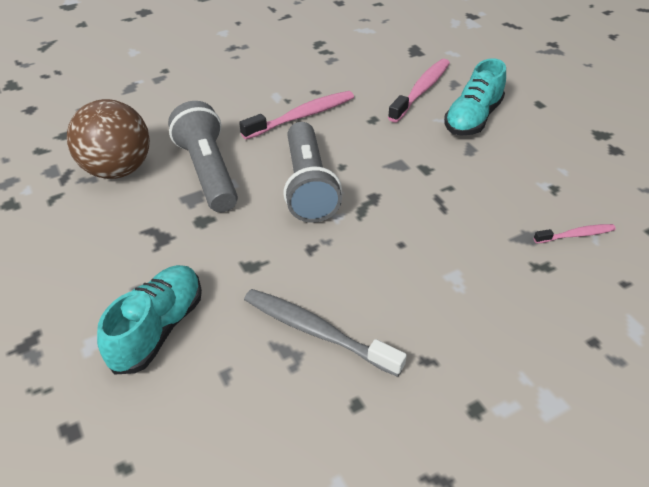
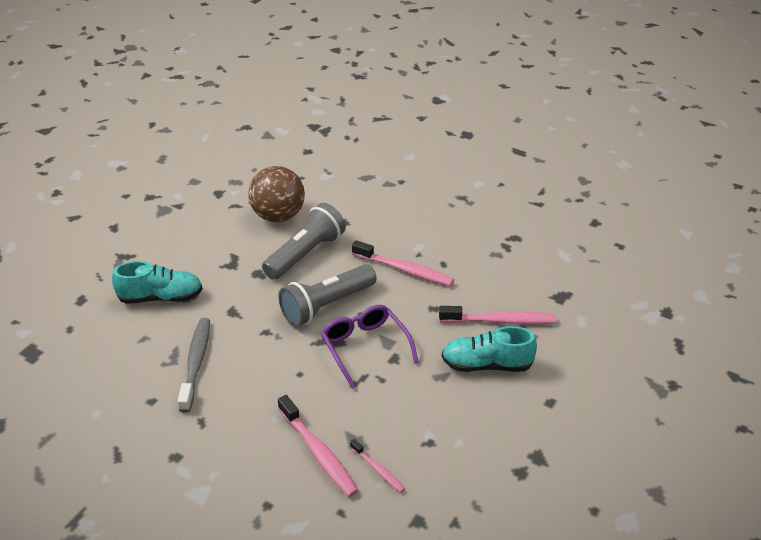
camera: 60 degrees right, 5 degrees down
(395, 182) = (365, 347): none -> purple glasses
(532, 271) = (318, 453): none -> pink toothbrush

